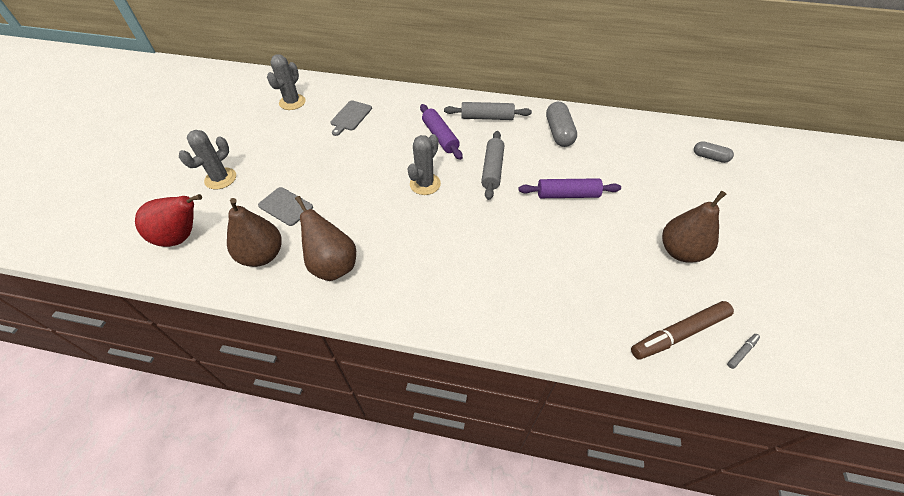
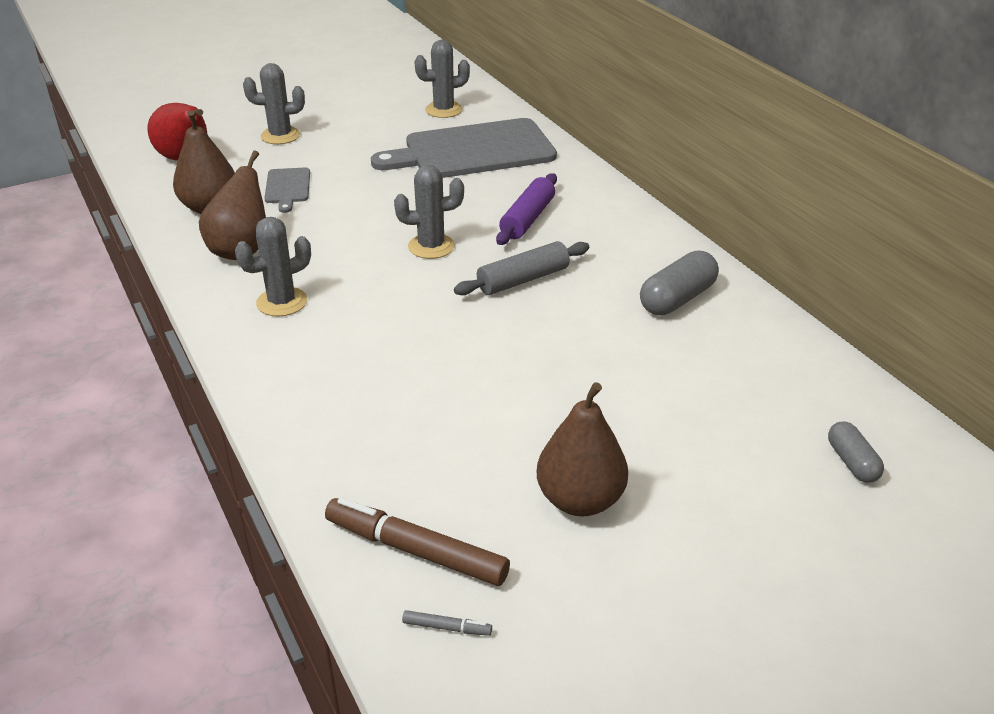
camera: 50 degrees right, 15 degrees down
(350, 117) = (473, 151): grey cutting board -> grey cutting board, size x2.24
(411, 275) = (282, 302): none -> grey cactus
(487, 117) = (617, 233): grey rolling pin -> none
(567, 195) = (559, 356): purple rolling pin -> none

